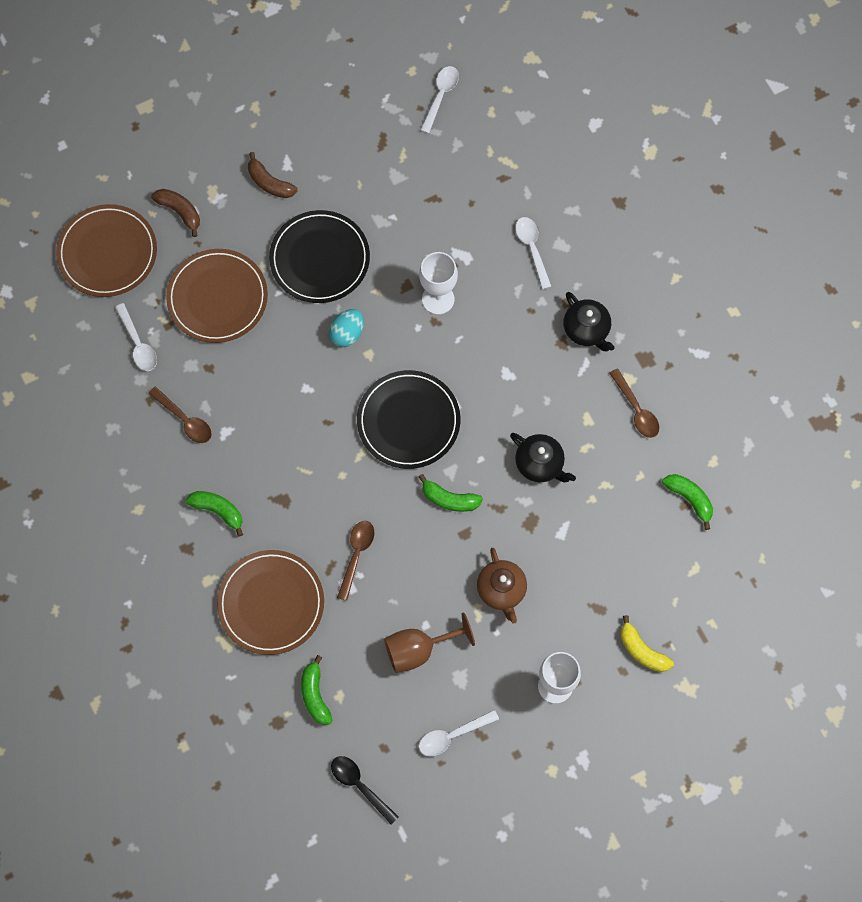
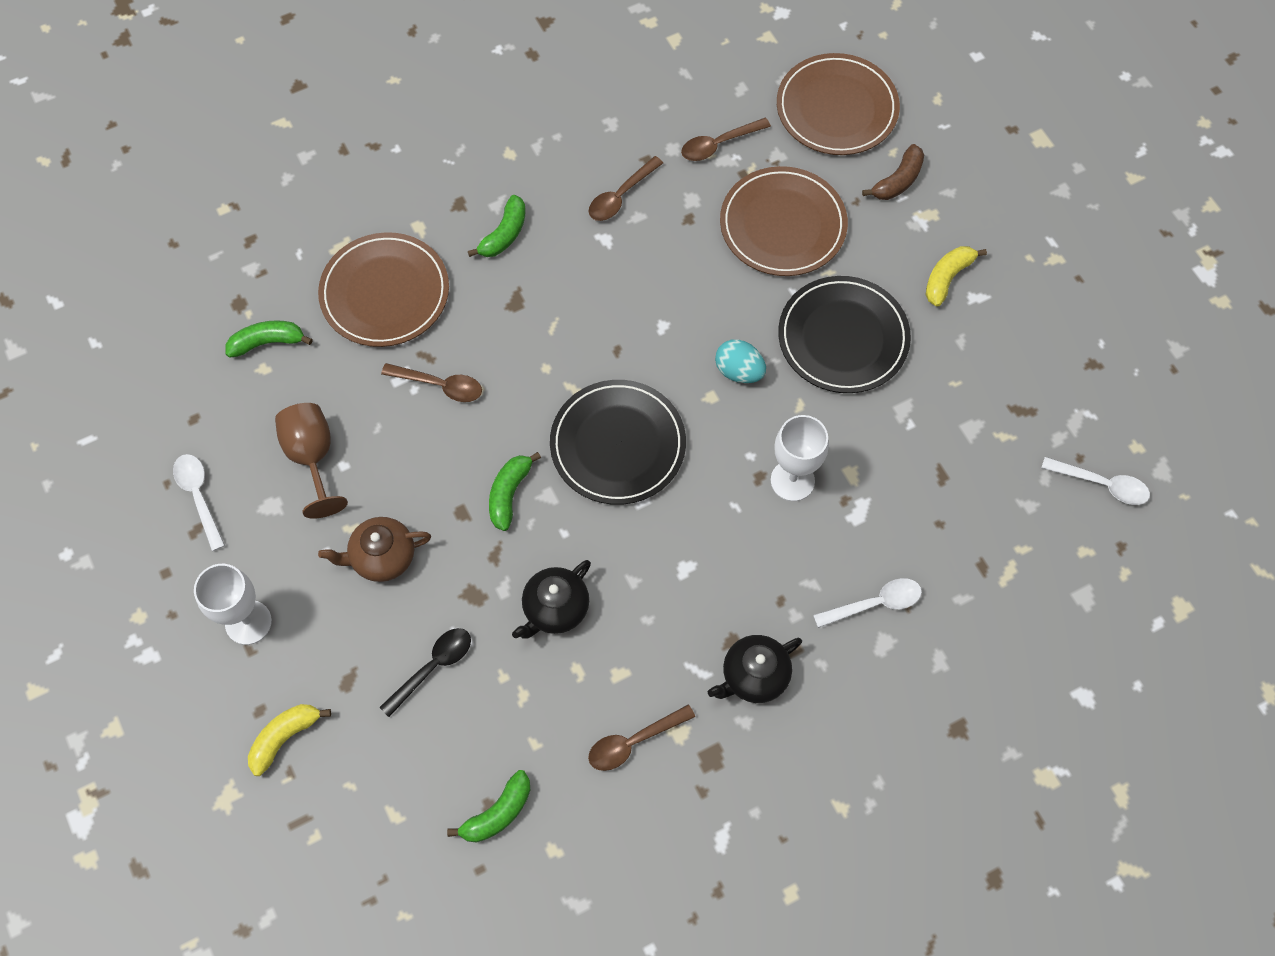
camera: 90 degrees right, 5 degrees down
(138, 343) = (719, 144): white spoon -> brown spoon
(269, 183) = (947, 278): brown banana -> yellow banana
(360, 786) = (151, 392): black spoon -> black spoon (432, 667)

